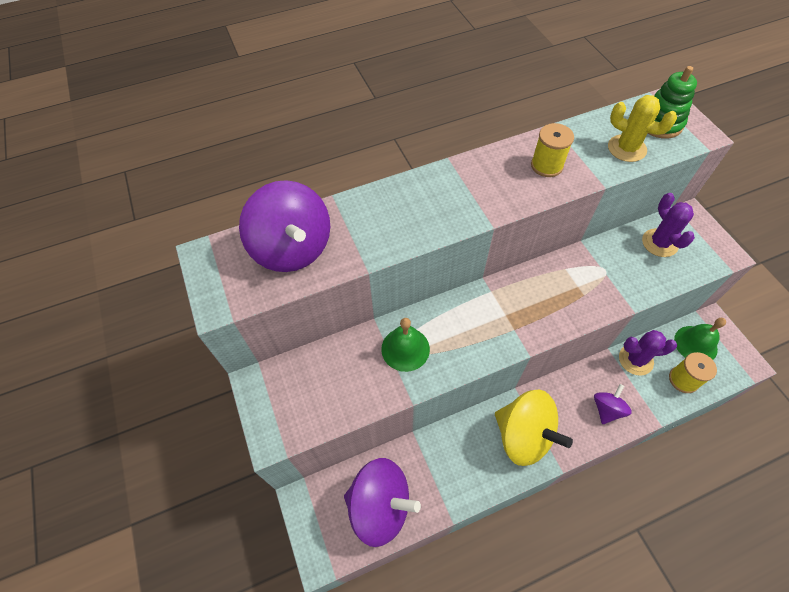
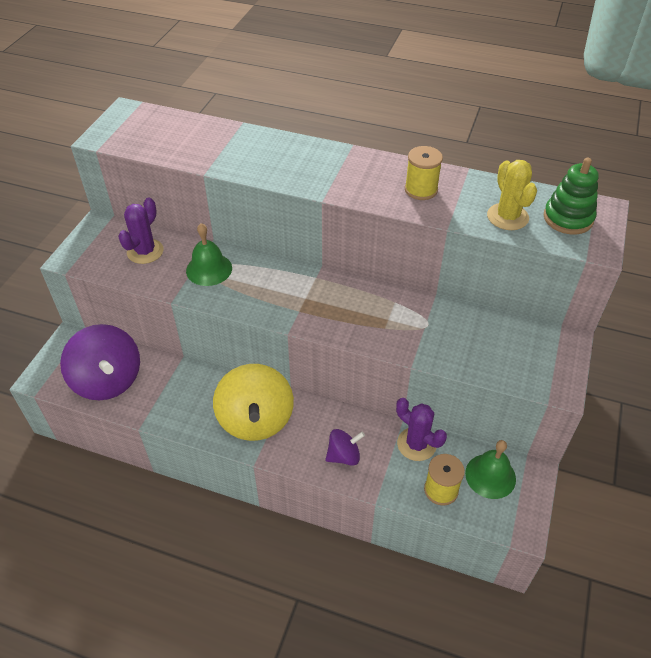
camera: 40 degrees right, 10 degrees down
(292, 248) = (178, 135): purple spinning top -> none
(659, 243) = (505, 339): purple cactus -> purple cactus (145, 251)

